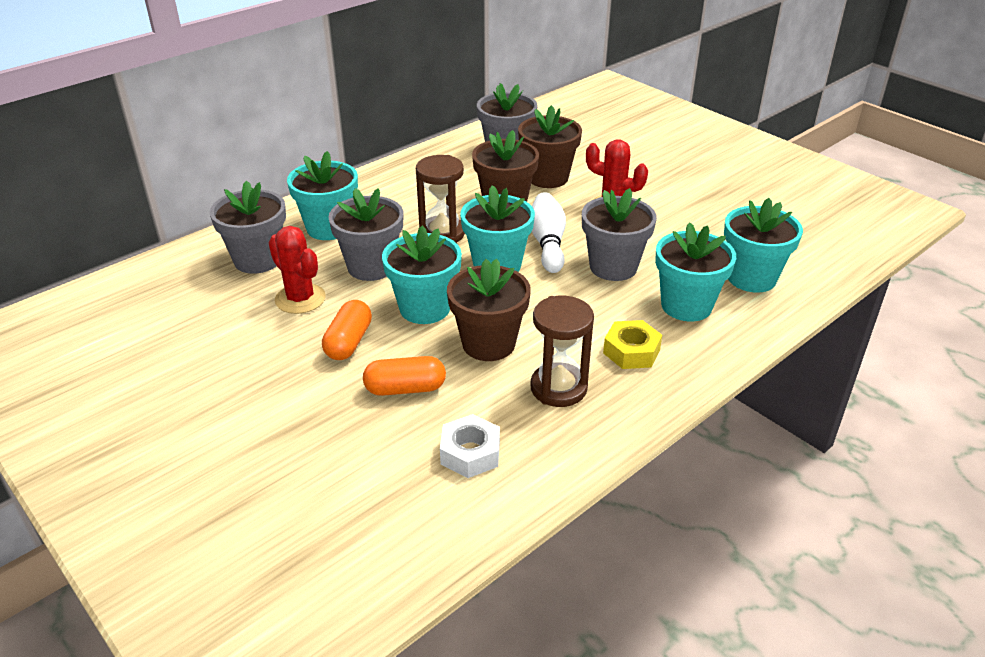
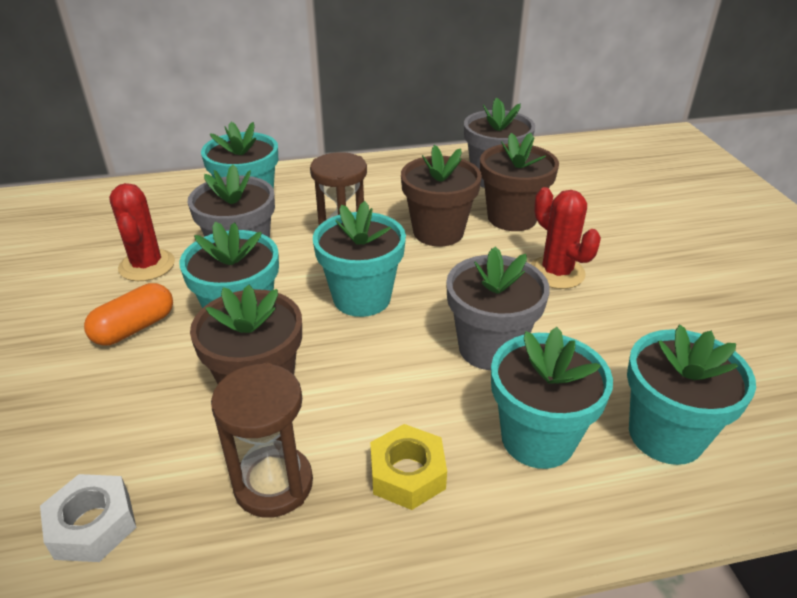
camera: 30 degrees right, 0 degrees up
(258, 260) = (158, 215): grey flower pot -> none
(405, 388) = (123, 406): orange capsule -> none
(547, 243) = (440, 292): white bowling pin -> none

